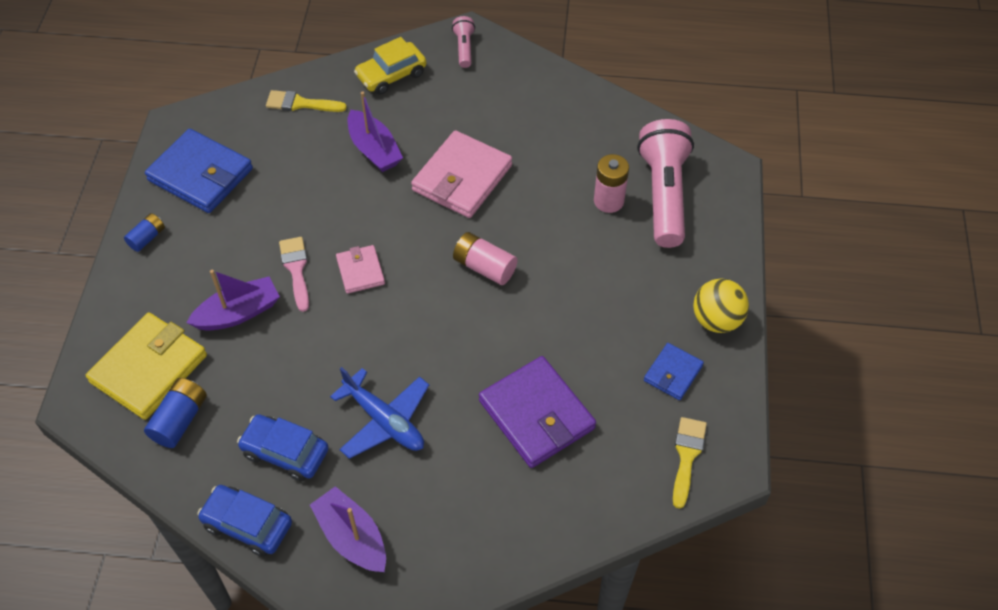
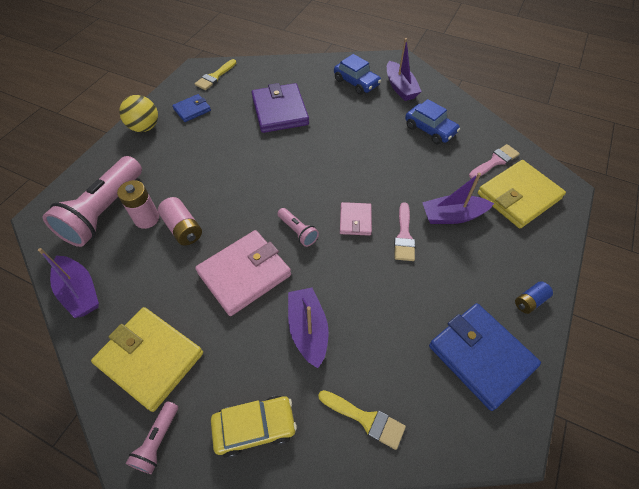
camera: 160 degrees left, 0 degrees up
(180, 420) = (495, 161): blue battery -> pink brush
(247, 525) = (455, 105): blue car -> blue car (356, 82)
(384, 421) = (367, 129): blue plane -> none
(425, 238) = (298, 231): none -> pink flashlight
(484, 267) = (265, 197): pink battery -> pink battery (183, 228)
(508, 90) = (150, 358): none -> yellow wallet
(616, 117) = (80, 292): none -> purple boat

